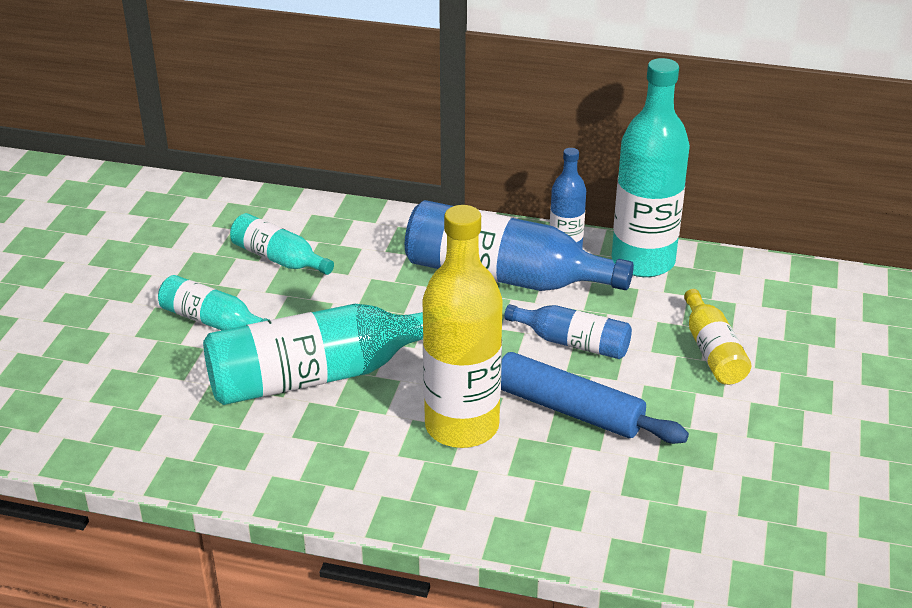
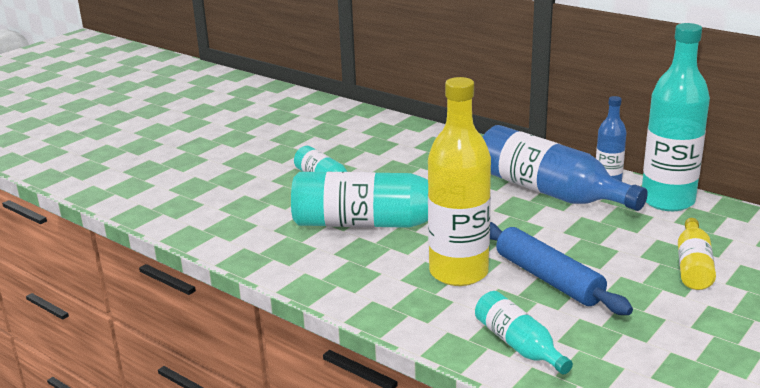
camera: 25 degrees right, 10 degrees down
(279, 258) = (393, 156): turquoise bottle -> turquoise bottle (518, 345)
(573, 343) = (578, 239): blue bottle -> none

